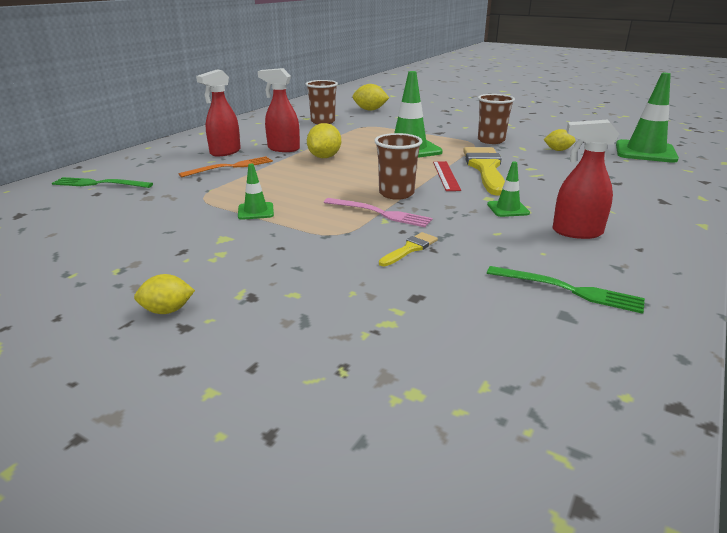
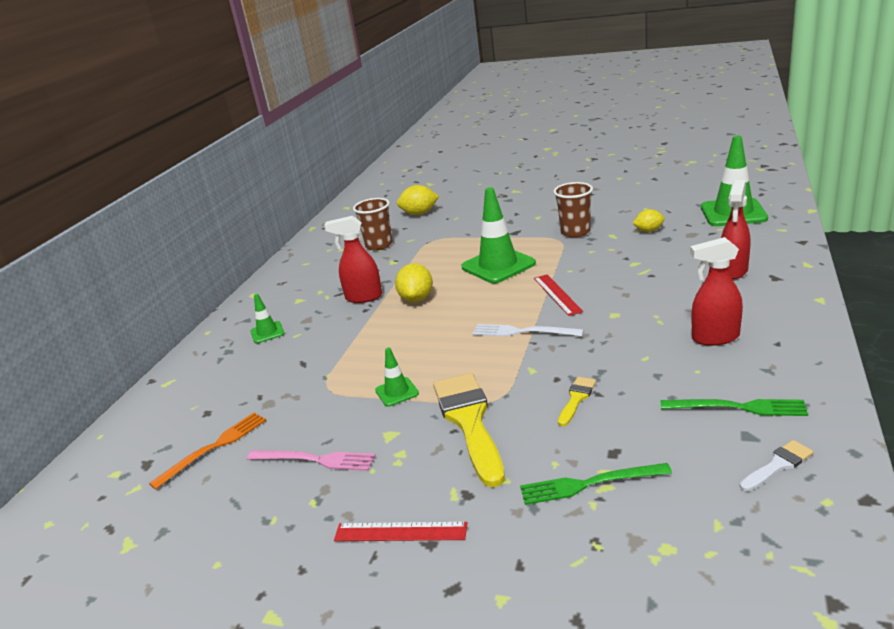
camera: 10 degrees left, 0 degrees up
(99, 184) = (198, 399): green fork -> green fork (589, 484)
(167, 310) = (400, 531): yellow lemon -> red ruler
(225, 152) = (302, 318): red spray bottle -> red spray bottle (733, 271)
(231, 167) = (325, 338): orange fork -> orange fork (214, 447)
(380, 213) = (522, 362): pink fork -> pink fork (315, 460)
(396, 193) = (522, 332): brown cup -> white fork
(485, 168) = (590, 275): yellow brush -> yellow brush (469, 421)
(508, 209) = (639, 324): green traffic cone -> green traffic cone (267, 332)
(585, 348) = (778, 465): none -> white brush

